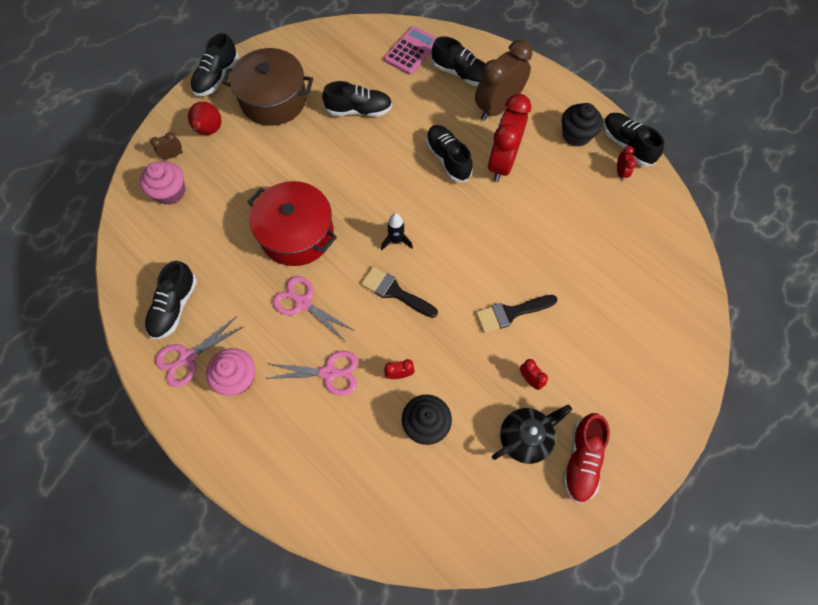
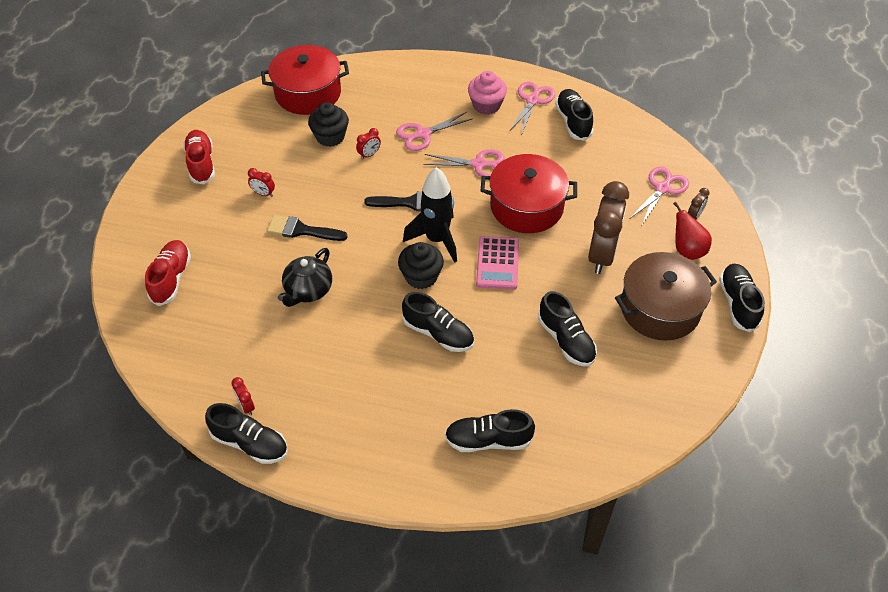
camera: 150 degrees right, 15 degrees down
(170, 192) = (662, 188): pink cupcake -> pink scissors
(359, 110) = (566, 340): black shoe -> black shoe turned 90 degrees counterclockwise
(396, 241) = (437, 239): black rocket -> black rocket, size x1.88
(411, 51) = (565, 441): pink calculator -> pink calculator (497, 263)
(416, 514) = (308, 93): none -> red pot
(497, 107) = (420, 417): brown clock -> brown clock (602, 255)
(502, 163) = (380, 356): red clock -> none
(511, 313) = (301, 230): black brush -> black brush turned 120 degrees counterclockwise
(525, 437) = (250, 159): black teapot -> black teapot (308, 290)
(576, 135) = (313, 427): black cupcake -> black cupcake (421, 276)
(651, 319) = (171, 279): none -> red shoe

